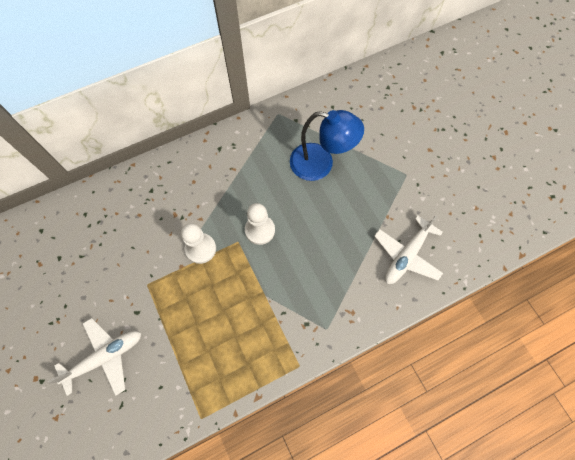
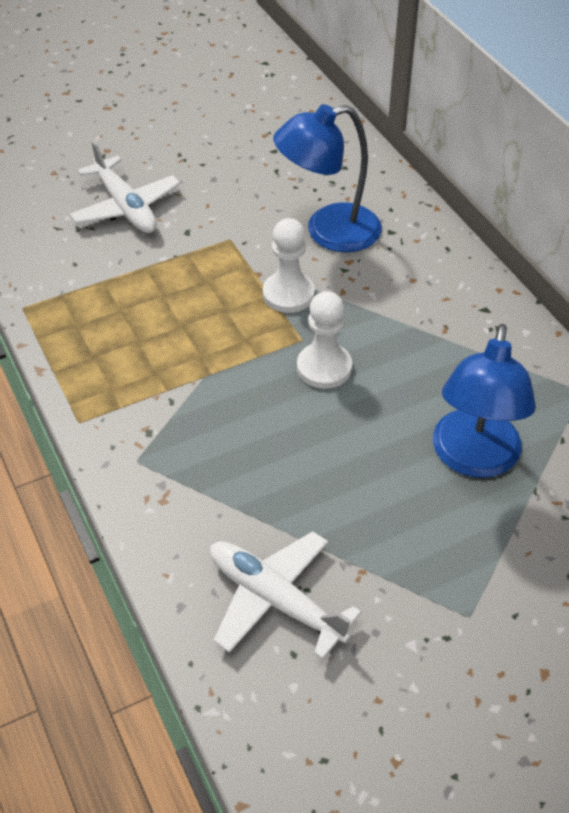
camera: 90 degrees right, 20 degrees down
(147, 225) = (328, 232): none -> blue lamp

